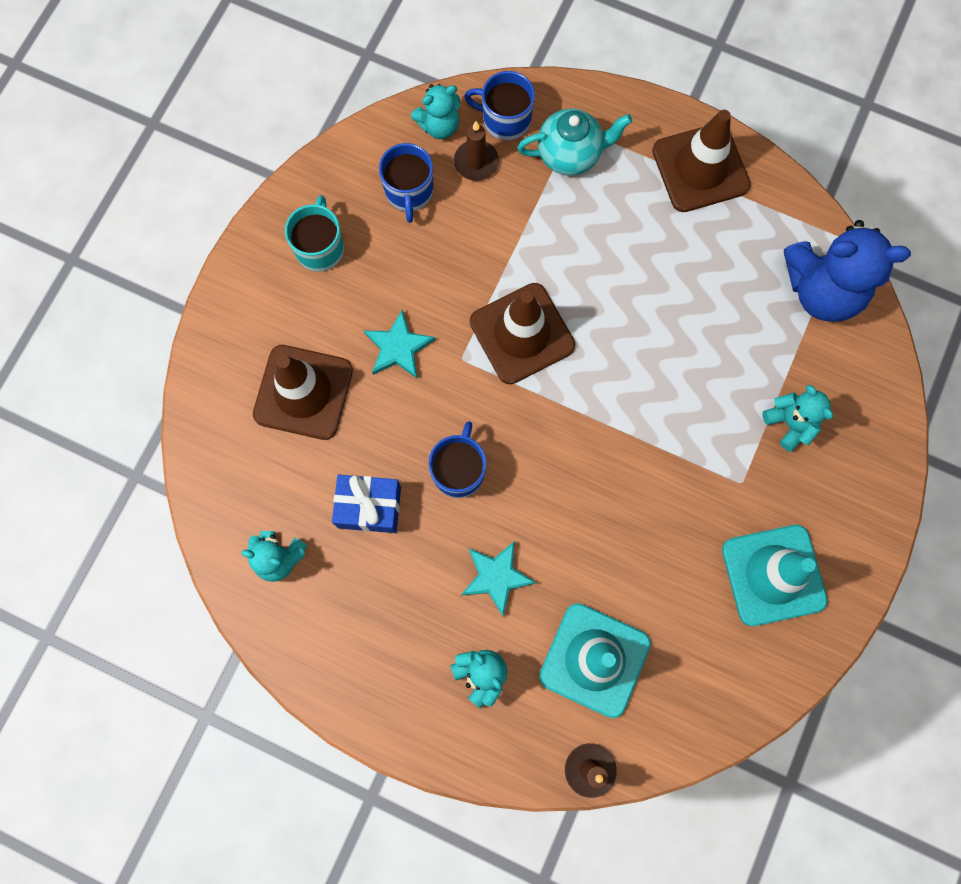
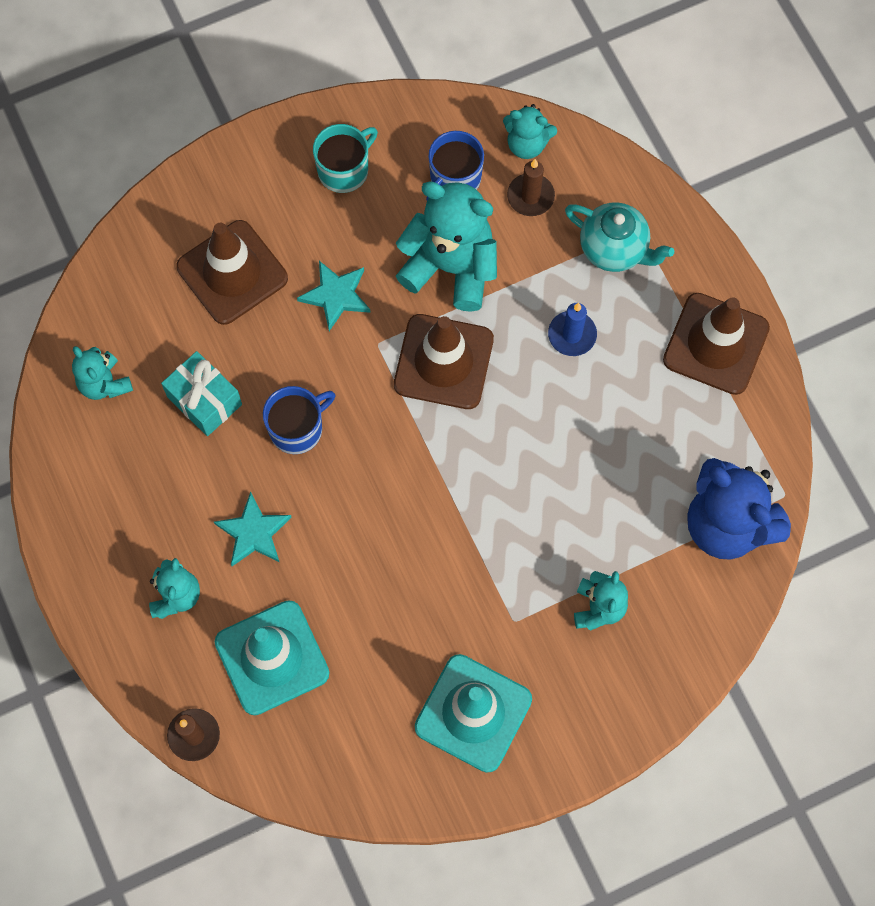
camera: 40 degrees right, 5 degrees down
(369, 507) = (204, 400): blue gift -> turquoise gift
(464, 259) = (451, 267): none -> turquoise teddy bear
(505, 119) = (586, 179): blue mug -> none
(595, 240) = (572, 335): none -> blue candle

